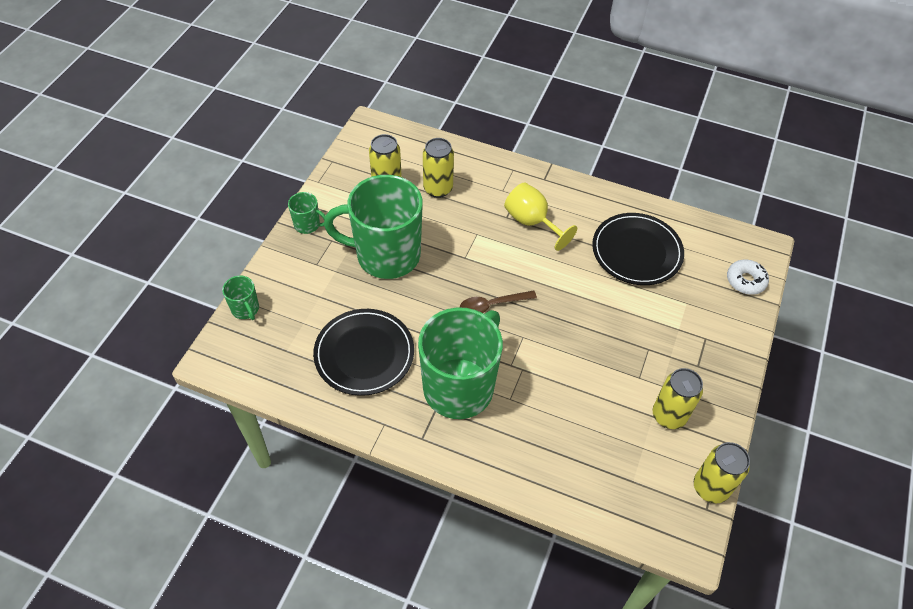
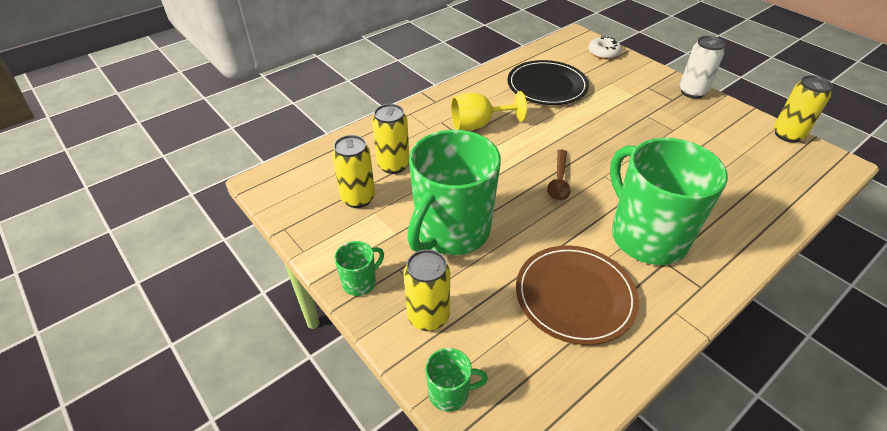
camera: 60 degrees left, 10 degrees down
(364, 354) = (575, 296): black plate -> brown plate
(668, 416) = (716, 129): yellow can -> yellow can (428, 317)
(728, 381) = (692, 92): none -> white can

